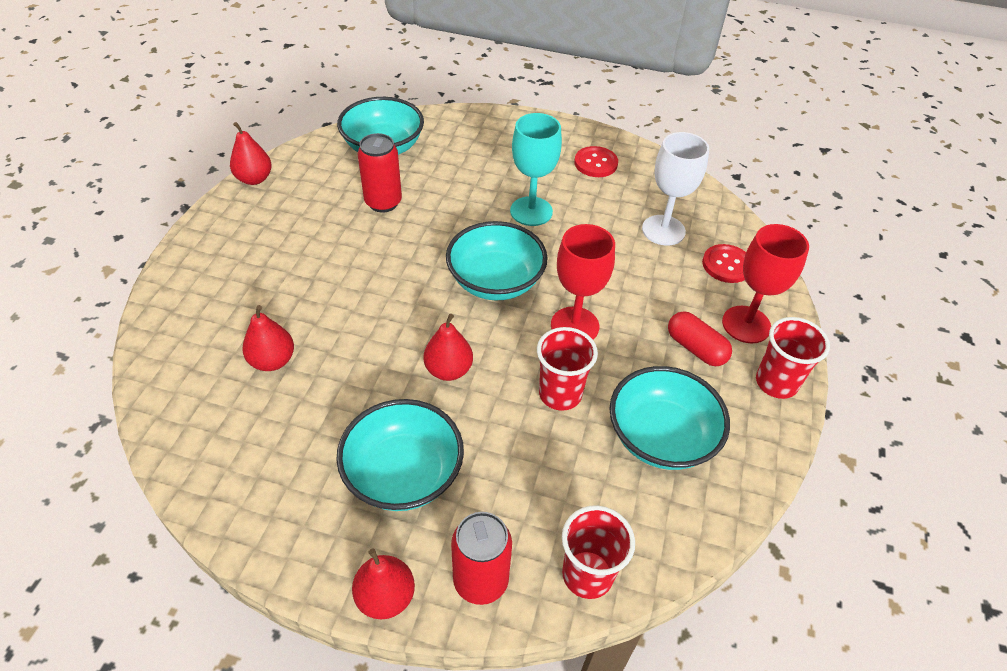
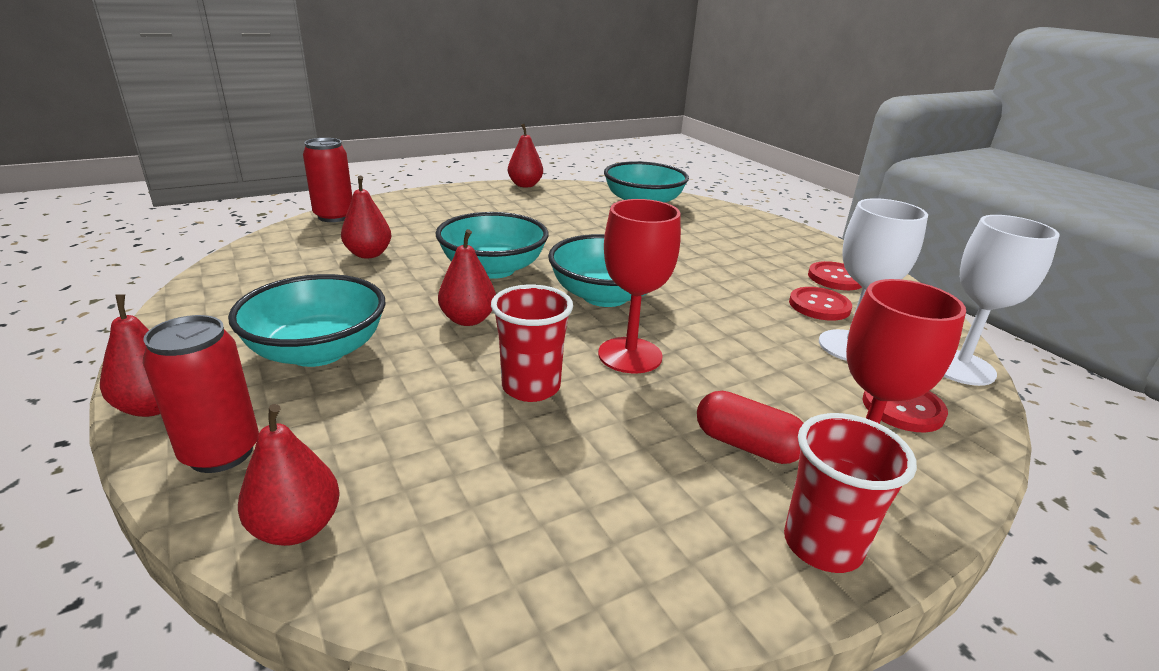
camera: 45 degrees right, 20 degrees down
(383, 202) = (592, 224): red can -> red can (334, 216)
(531, 211) = (713, 276): turquoise goblet -> none
(587, 574) = (296, 528): red cup -> red pear
(615, 201) = (819, 306): none -> red button
(661, 437) = (576, 484): turquoise bowl -> turquoise bowl (493, 269)
(695, 348) = (746, 445): red capsule -> red capsule turned 60 degrees counterclockwise
(721, 210) = (960, 367): none -> white goblet

